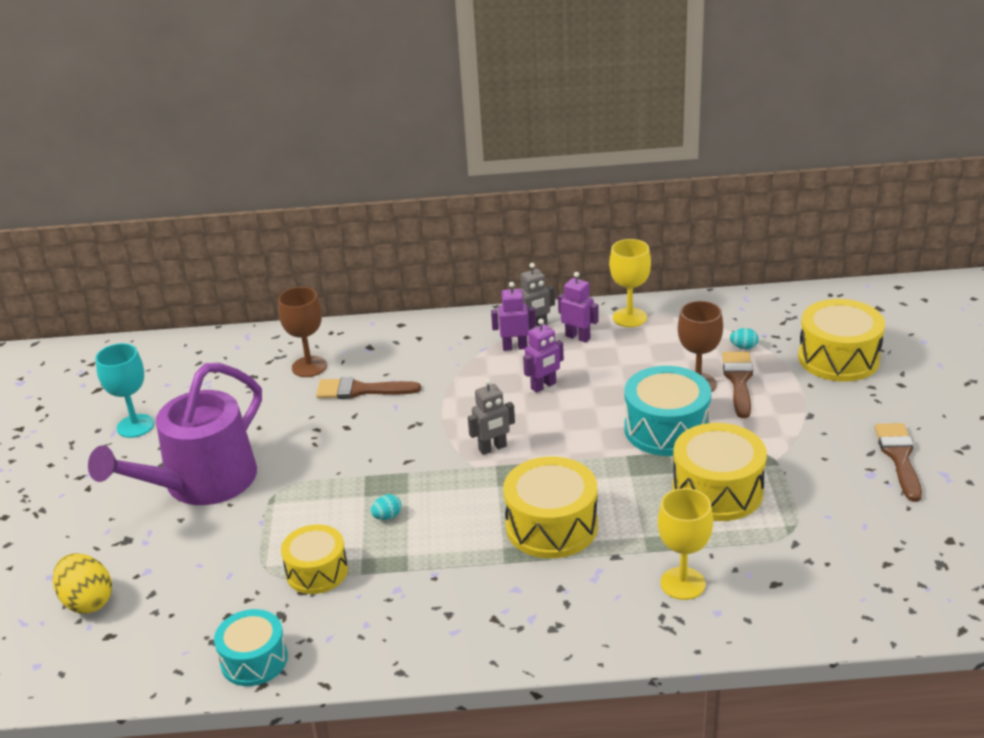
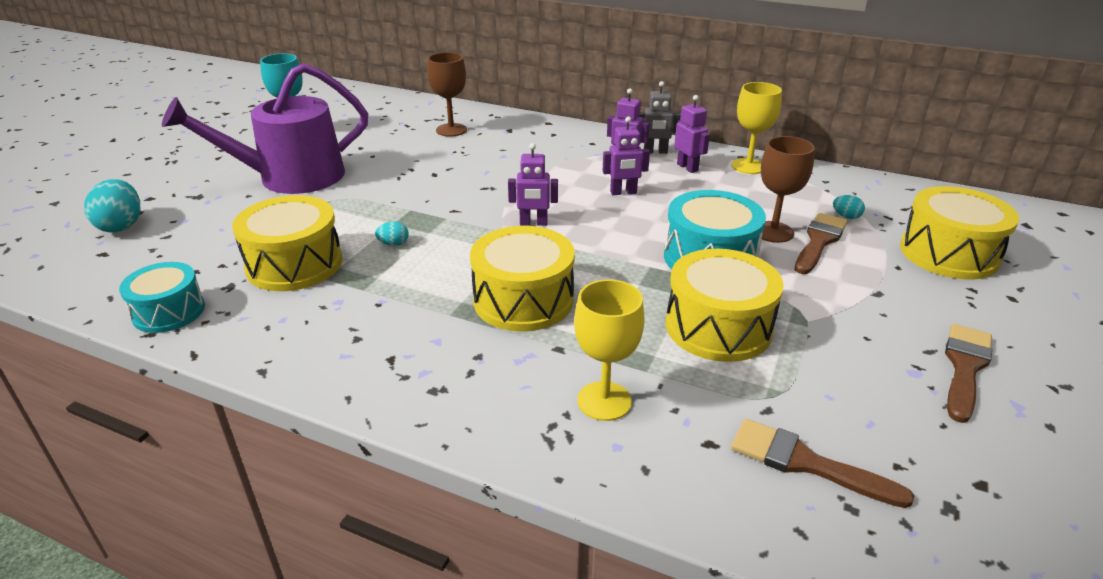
camera: 25 degrees right, 0 degrees up
(87, 601) = (121, 226): yellow egg -> turquoise egg
(317, 571) = (294, 264): yellow drum -> yellow drum, size x1.53
(361, 390) = (472, 154): brown brush -> brown brush (805, 463)
(492, 448) = (533, 223): grey robot -> purple robot

